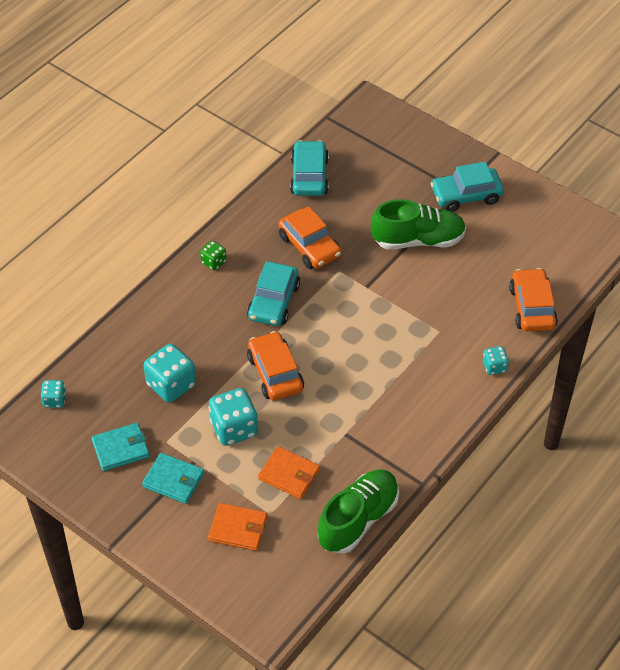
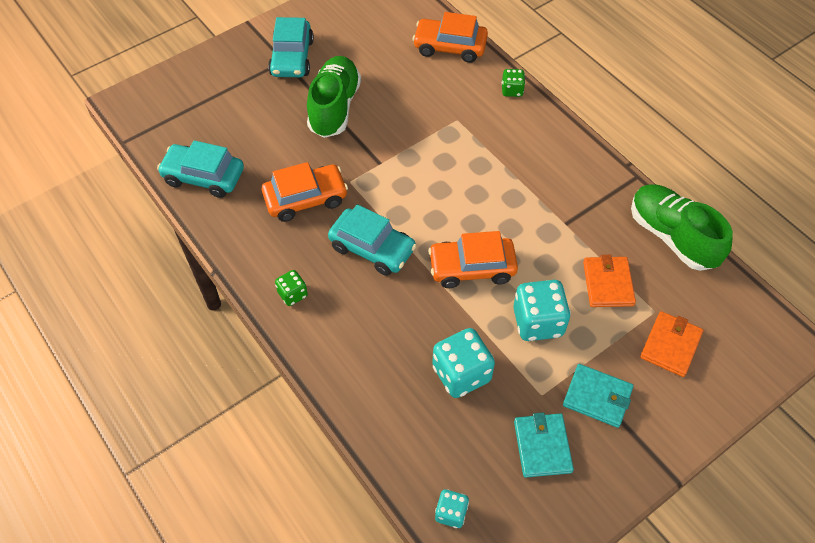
camera: 75 degrees left, 5 degrees up
(173, 480) = (597, 397): turquoise wallet -> turquoise wallet turned 75 degrees clockwise
(289, 474) = (608, 284): orange wallet -> orange wallet turned 45 degrees counterclockwise
(494, 367) = (512, 90): turquoise dice -> green dice

